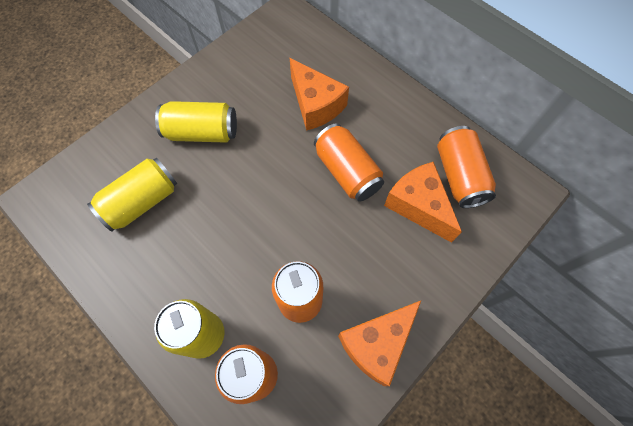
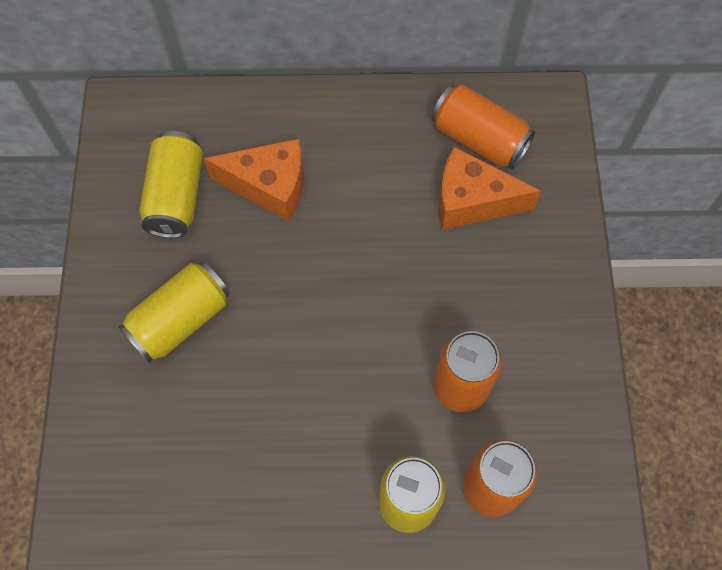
camera: 45 degrees left, 0 degrees up
(142, 202) = (200, 447): yellow can -> yellow can (176, 196)
(347, 172) = (373, 227): orange can -> none
(376, 343) = (561, 358): orange cheese -> none

